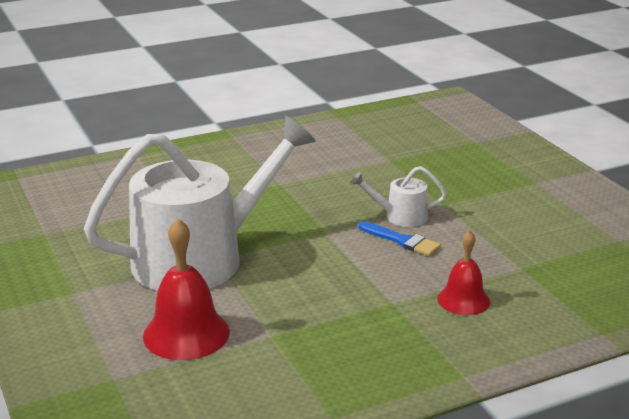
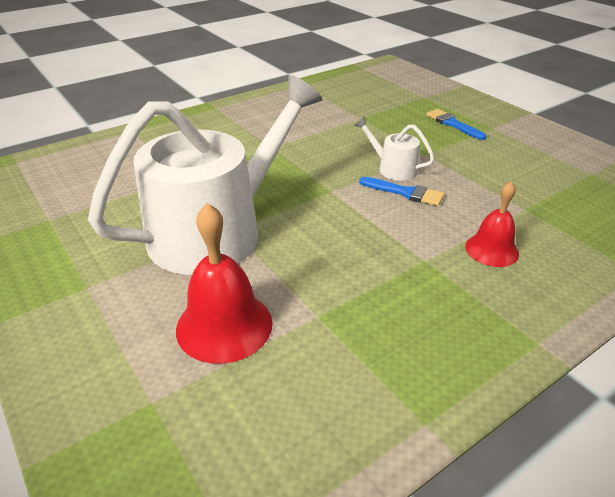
camera: 10 degrees left, 10 degrees up
(401, 216) = (393, 168): white watering can -> white watering can turned 45 degrees clockwise
(491, 175) = (453, 124): none -> blue brush

